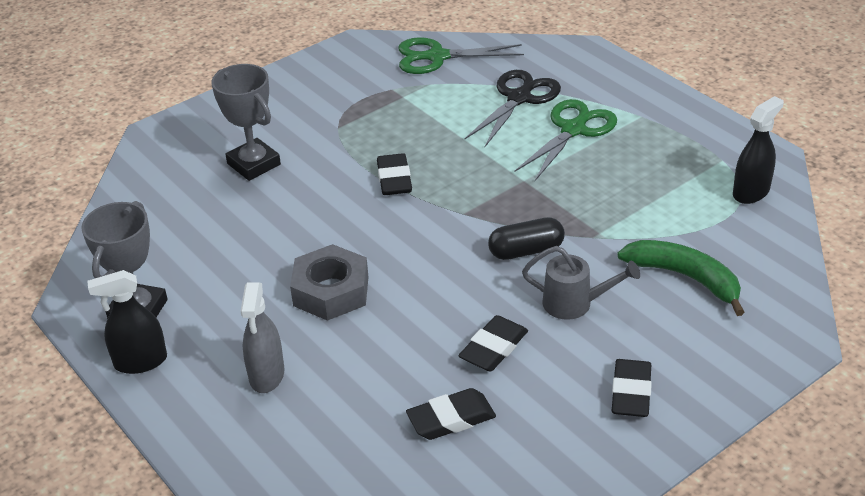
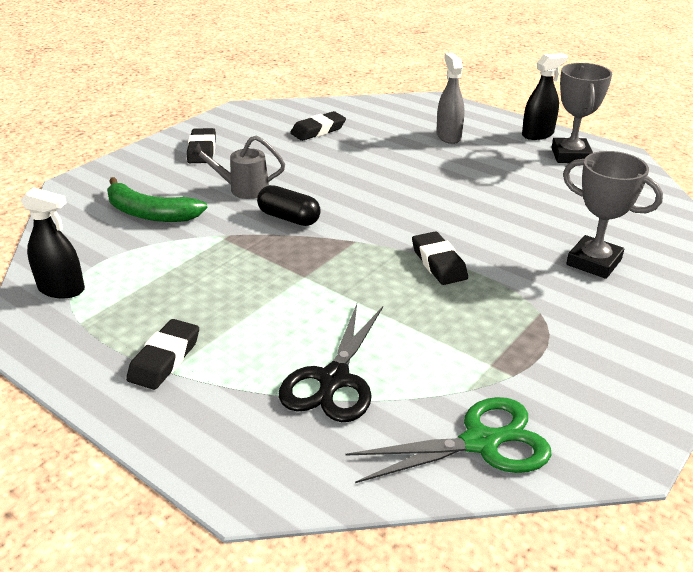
camera: 165 degrees right, 5 degrees down
(331, 291) = (438, 178): grey nut -> none
(493, 348) = (300, 161): black eraser -> black eraser (165, 359)
(526, 251) = (289, 218): black capsule -> black capsule turned 60 degrees clockwise
(574, 129) = (255, 341): green scissors -> none
(751, 192) = (61, 289): black spray bottle -> black spray bottle turned 105 degrees counterclockwise

